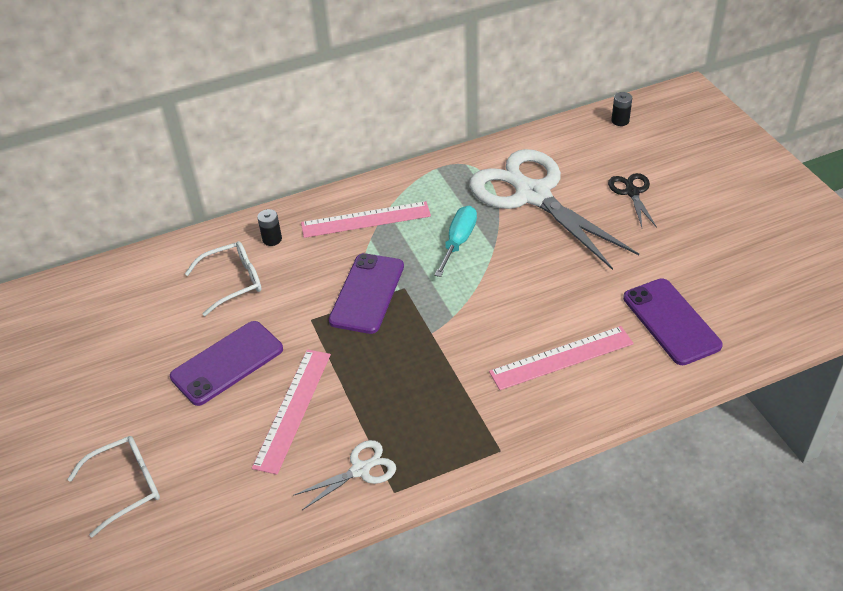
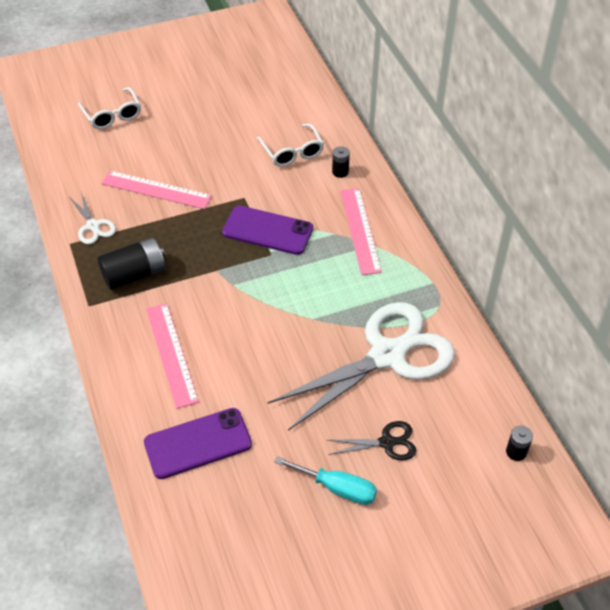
camera: 90 degrees right, 5 degrees up
(227, 363) = (208, 154): purple phone -> none
(444, 410) = (134, 274): none -> black battery
(458, 241) = (325, 293): turquoise screwdriver -> turquoise screwdriver (337, 488)

